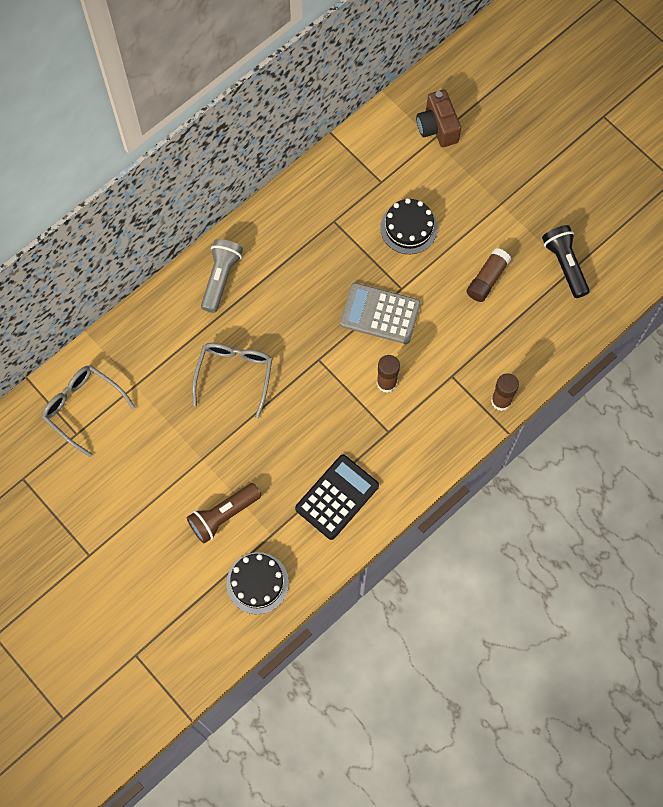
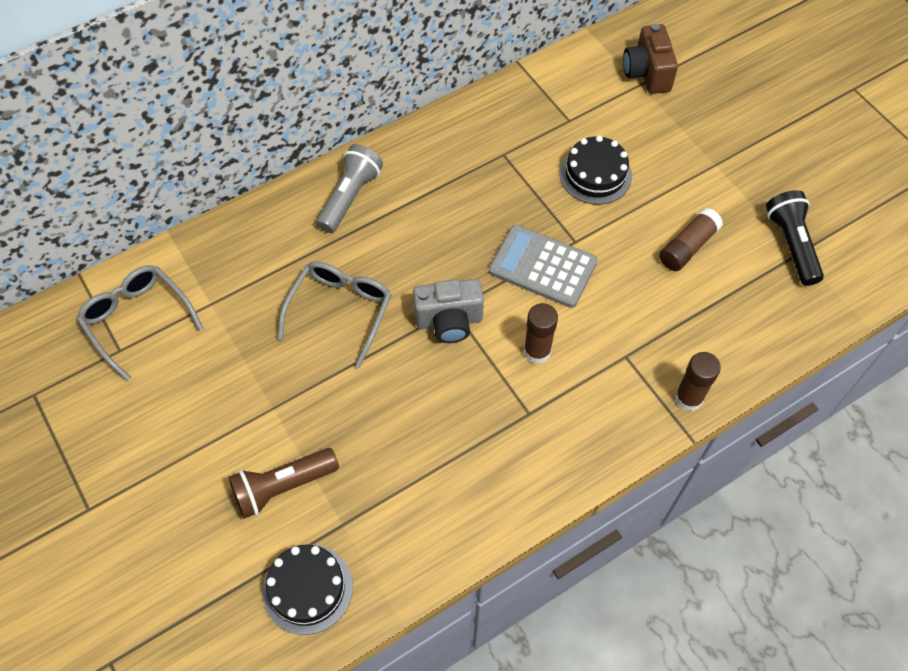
camera: 10 degrees right, 10 degrees down
(317, 370) = (449, 321): none -> grey camera
(337, 497) = (443, 488): black calculator -> none

